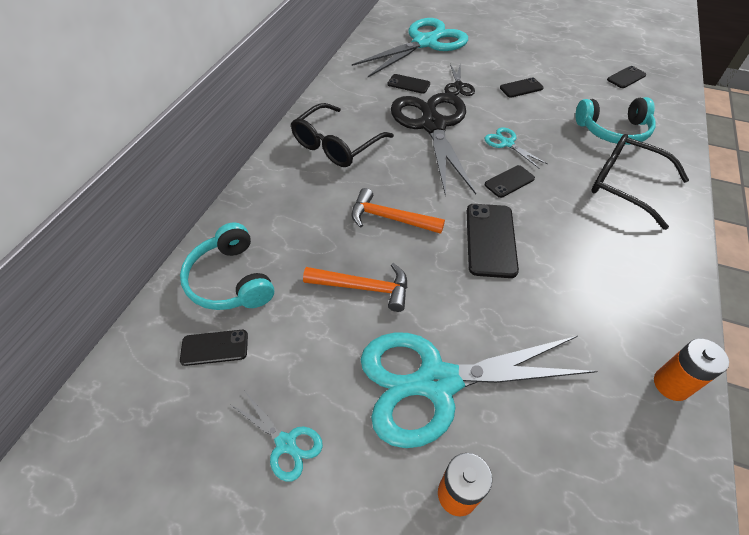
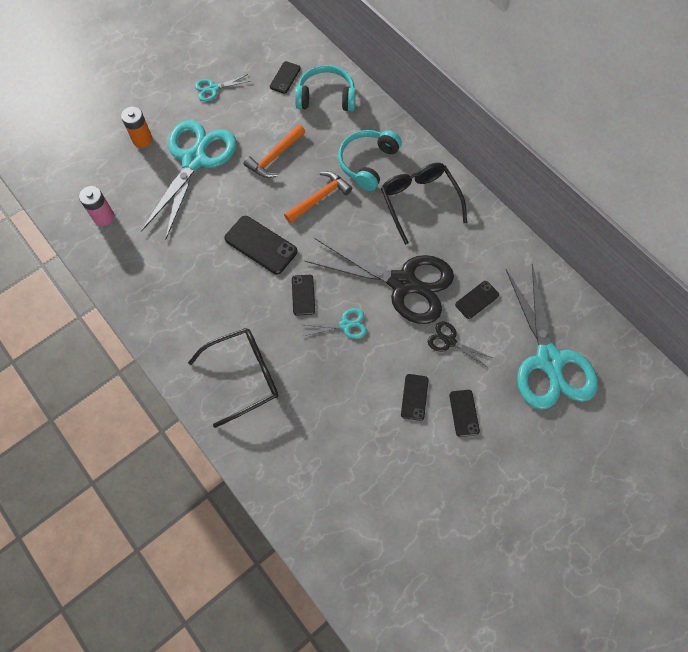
camera: 120 degrees right, 15 degrees up
(613, 131) = (305, 427): turquoise headphones -> turquoise headphones (367, 163)
(624, 449) = (104, 217): none -> pink battery
(626, 77) = (372, 522): black phone -> black phone (464, 413)
(671, 384) = (109, 265): orange battery -> none

